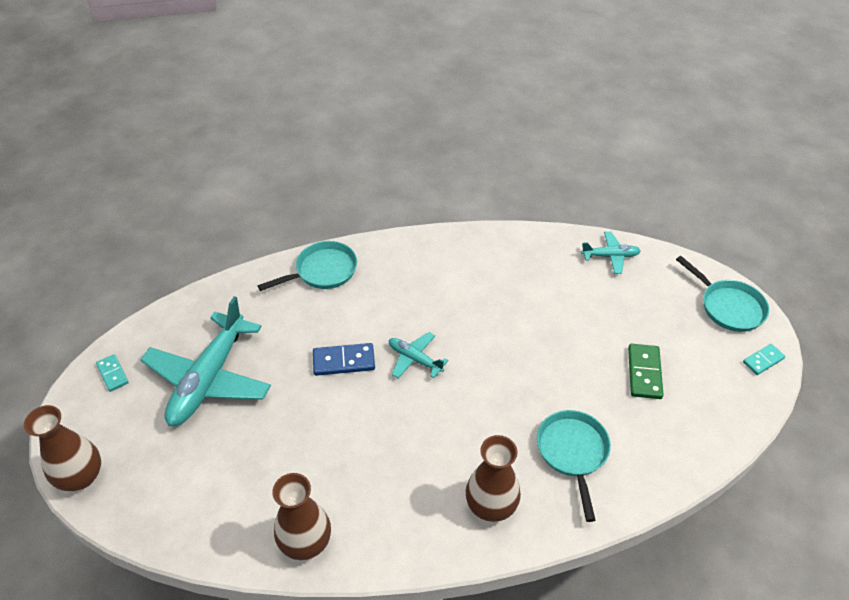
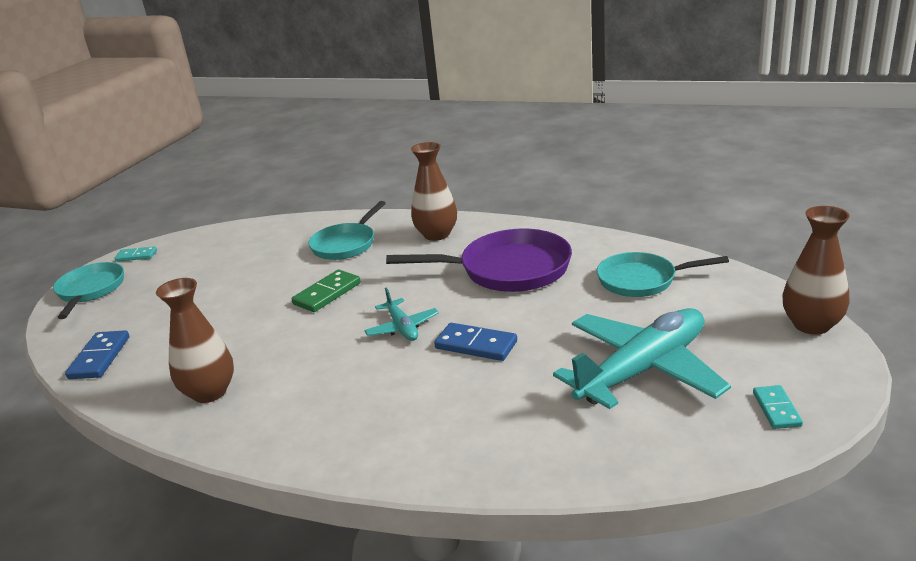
camera: 145 degrees left, 20 degrees down
(305, 542) = (594, 246): brown vase -> brown vase (209, 392)
(322, 271) = (424, 450): turquoise pan -> turquoise pan (641, 280)
(374, 467) = (508, 270): none -> purple pan
(610, 256) = (100, 357): turquoise plane -> blue domino
(644, 373) = (227, 270): green domino -> green domino (327, 294)

